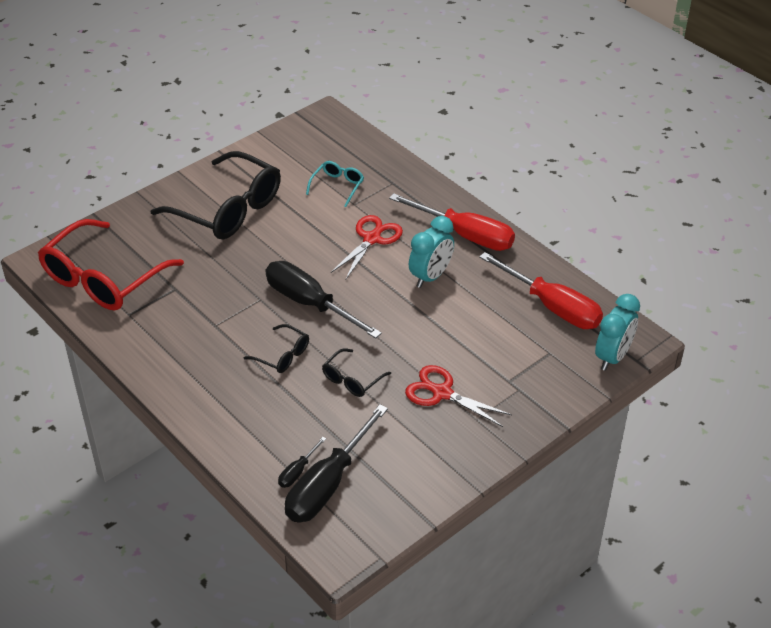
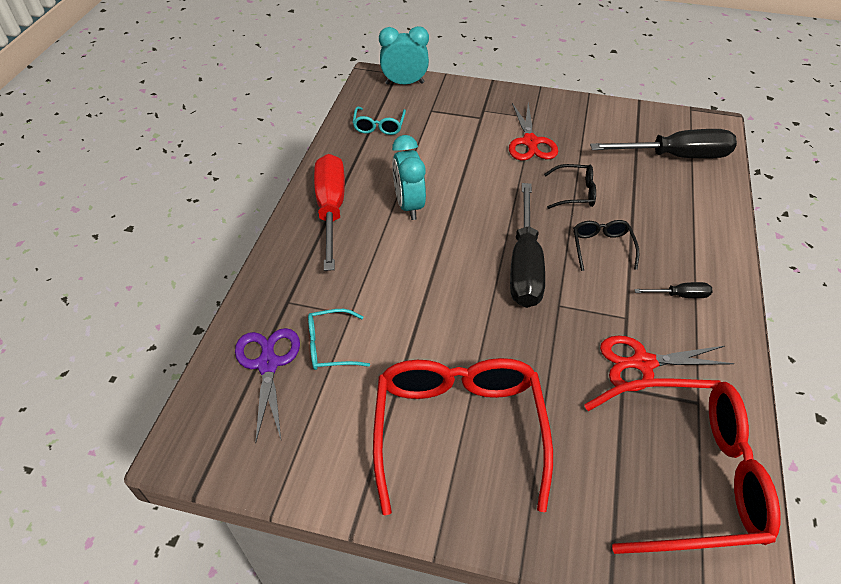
camera: 125 degrees left, 5 degrees up
(228, 209) = (458, 429): black glasses -> red glasses
(297, 471) = (688, 176): black screwdriver -> black screwdriver (680, 295)
(350, 159) = (268, 364): none -> purple scissors
(372, 239) = (394, 270): red scissors -> red scissors (643, 363)
(430, 276) = (409, 205): turquoise clock -> turquoise clock turned 105 degrees counterclockwise
(552, 307) = (379, 126): red screwdriver -> turquoise glasses

